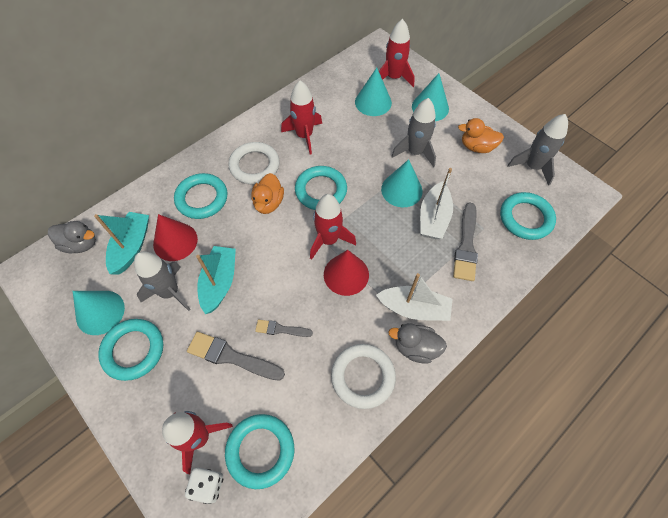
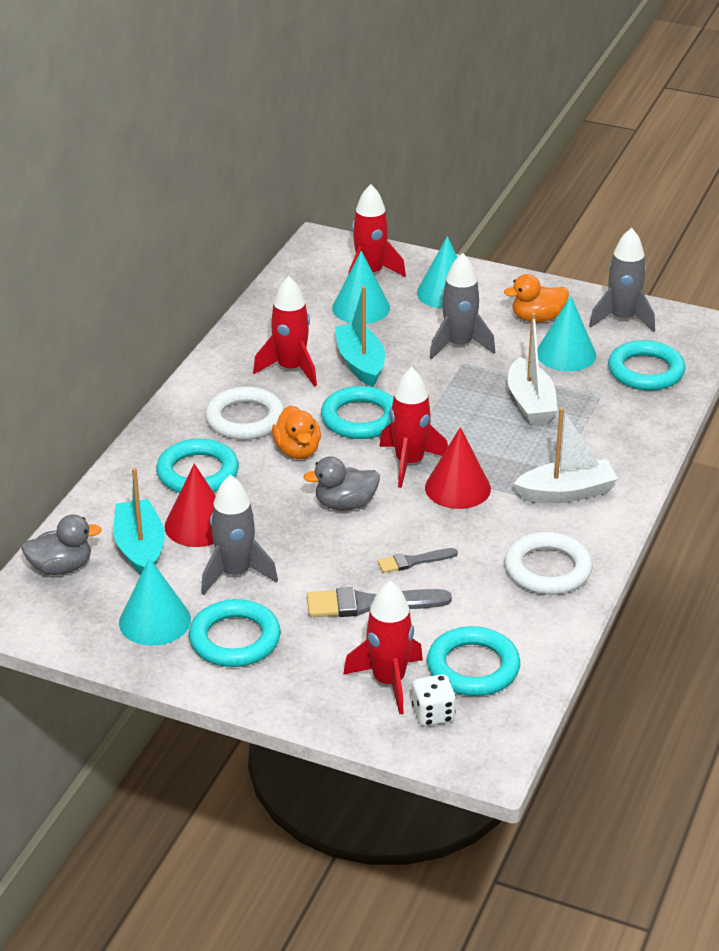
camera: 25 degrees left, 25 degrees down
(219, 282) = (296, 545): turquoise boat -> turquoise boat (360, 363)
(401, 190) = (469, 388): turquoise cone -> turquoise cone (566, 354)
(415, 347) = (592, 525): grey duck -> grey duck (345, 504)
(466, 245) = (589, 417): grey brush -> none

